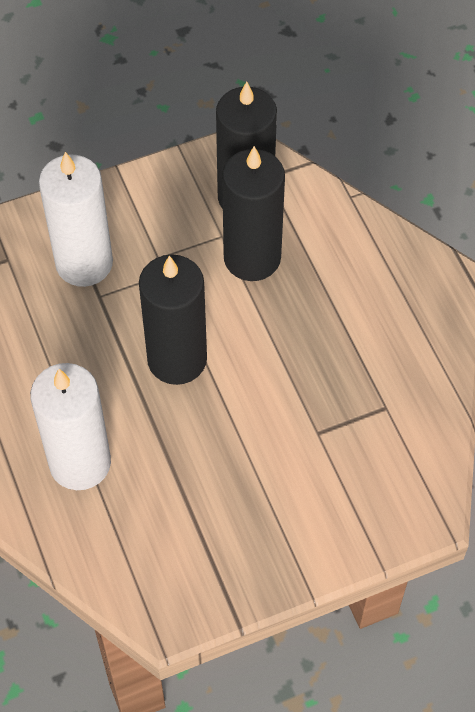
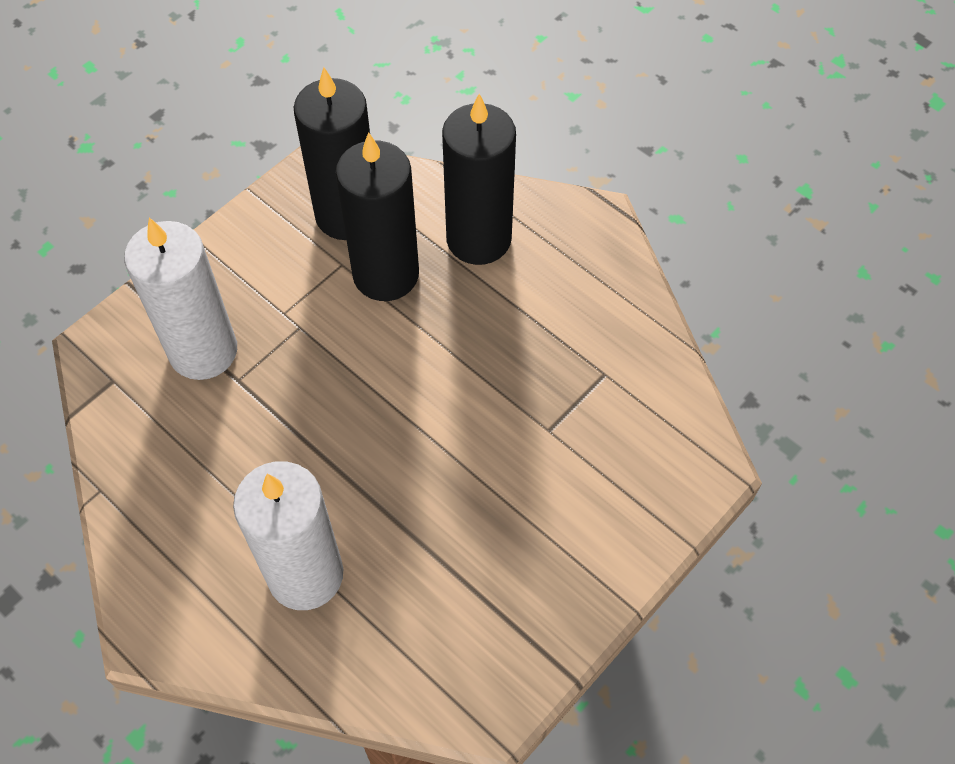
camera: 25 degrees left, 0 degrees up
(177, 359) = (358, 414): black candle -> black candle (478, 239)

